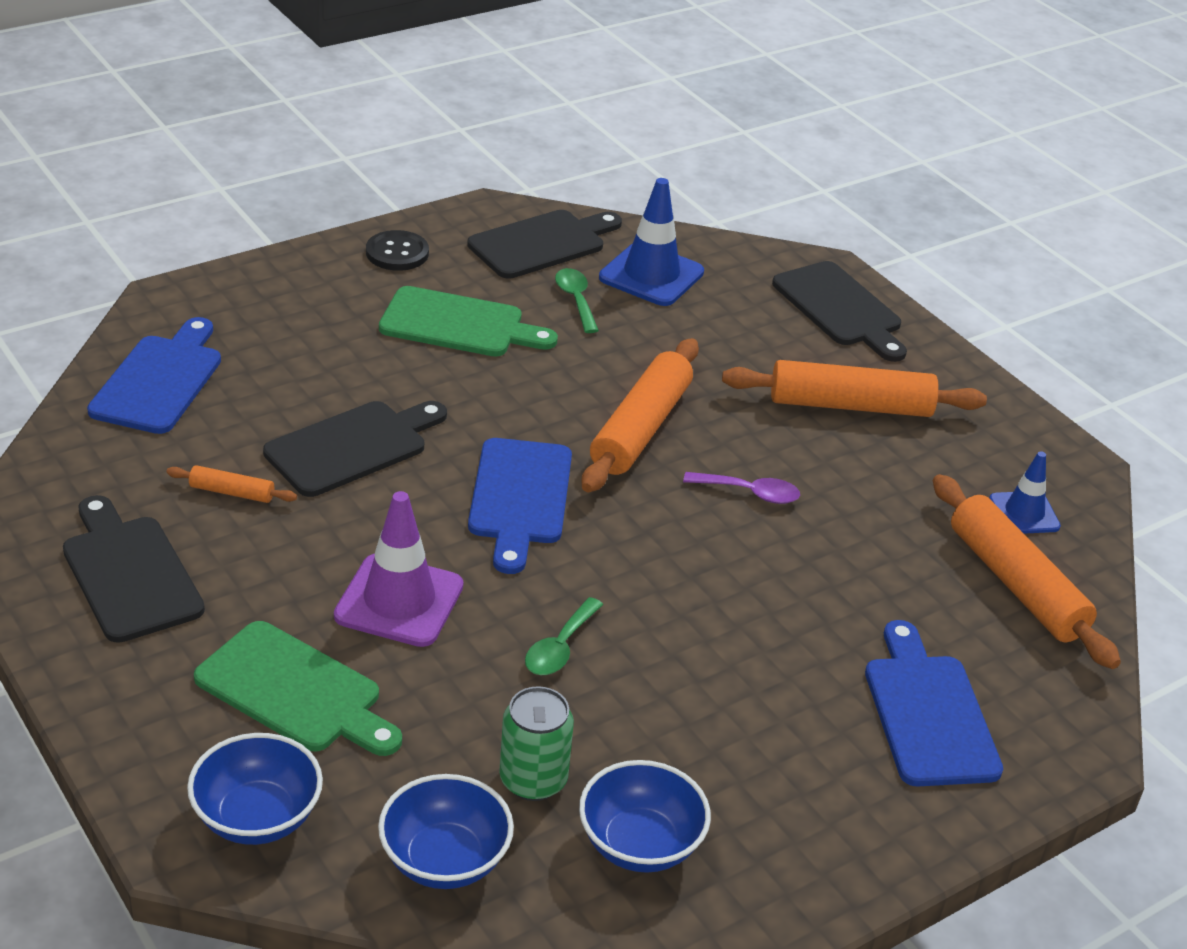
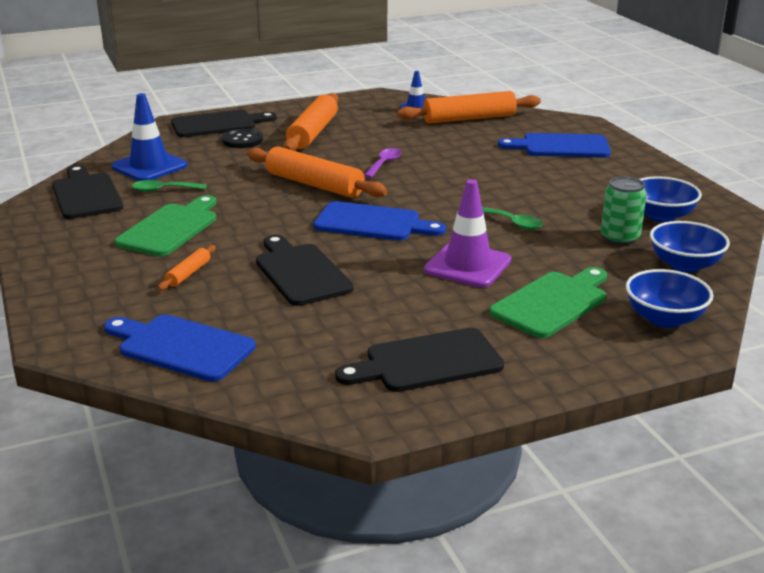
camera: 75 degrees left, 10 degrees down
(232, 492) = (340, 319): orange rolling pin -> orange rolling pin (188, 274)
(397, 253) = (60, 244): black button -> black button (242, 140)

